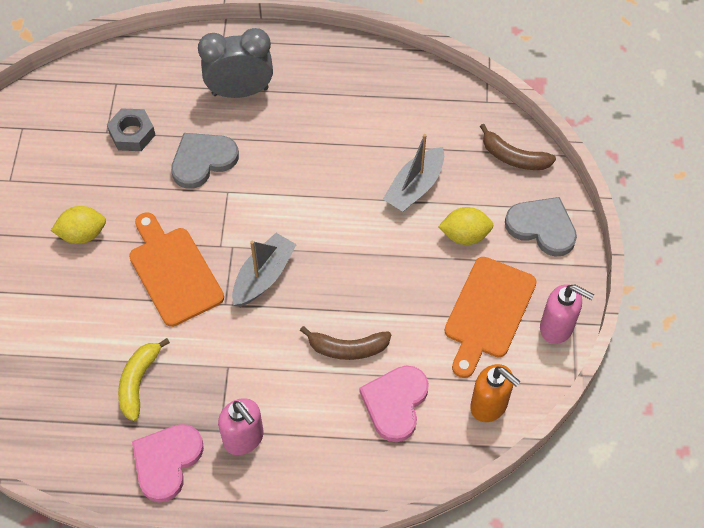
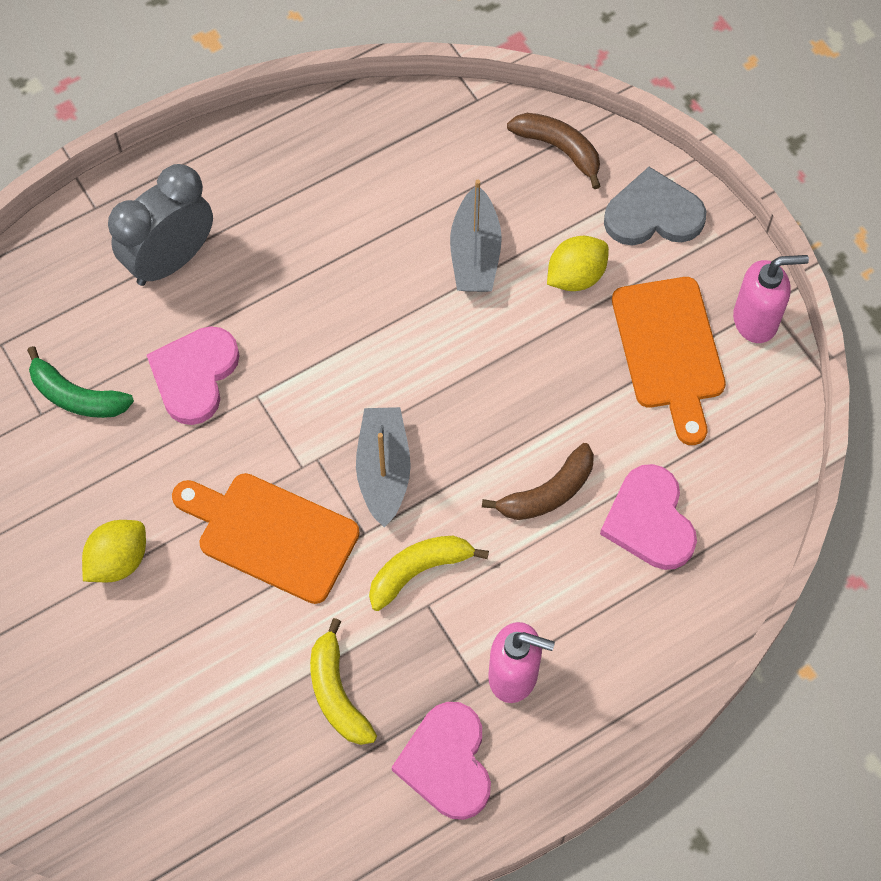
camera: 35 degrees left, 5 degrees up
(132, 134) = (76, 396): grey nut -> green banana
(202, 160) = (194, 375): grey heart -> pink heart
(238, 344) = (419, 571): none -> yellow banana
(489, 405) = (751, 456): orange soap dispenser -> none
(513, 157) = (559, 149): brown banana -> brown banana turned 135 degrees counterclockwise

